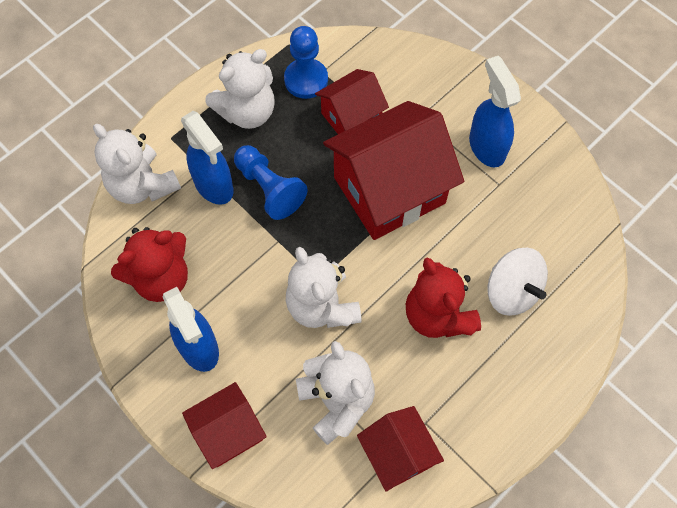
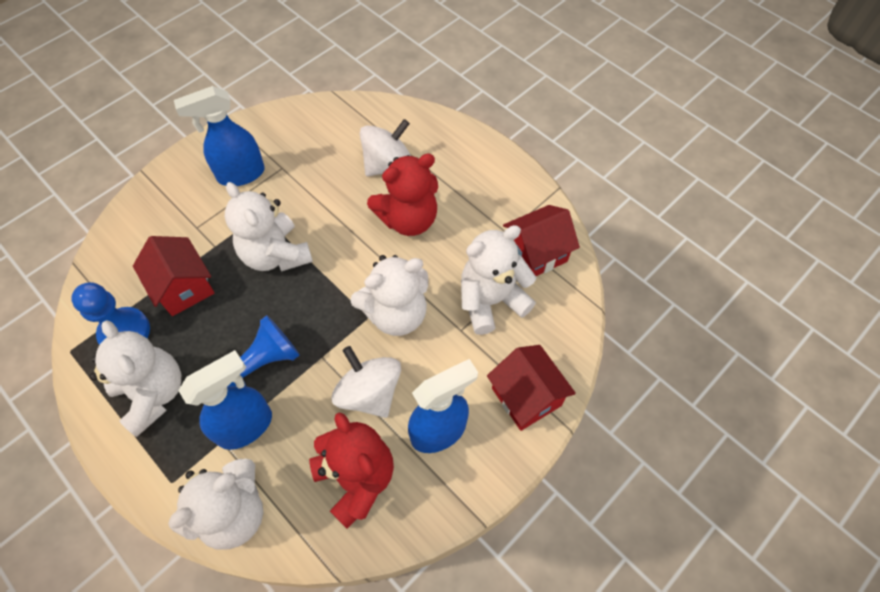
camera: 90 degrees left, 5 degrees down
(239, 284) = (369, 393): none -> white spinning top
(389, 190) = (276, 255): red house -> white teddy bear

